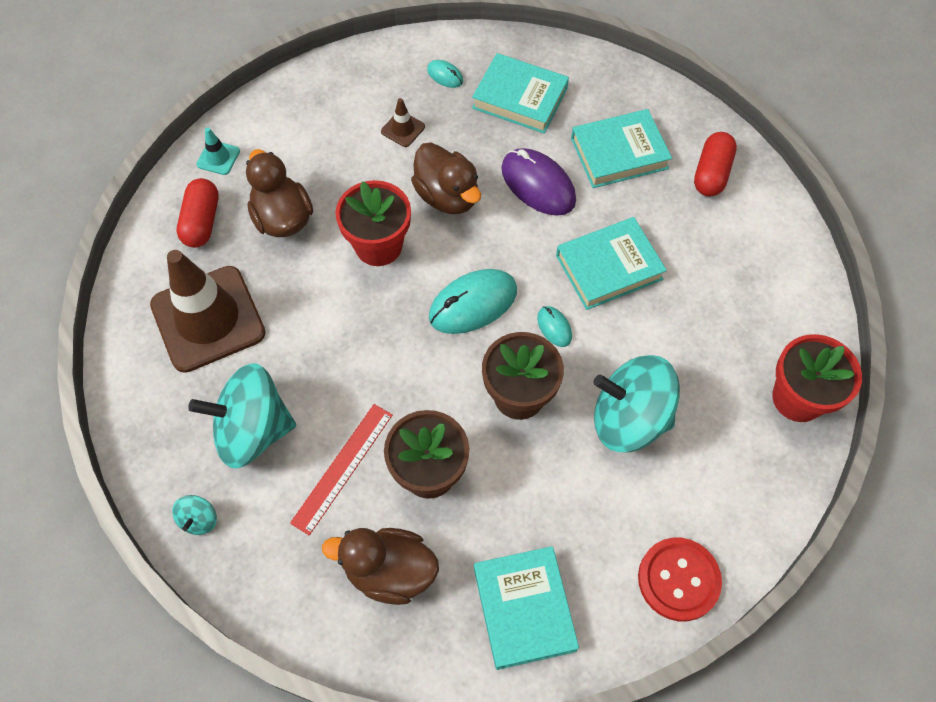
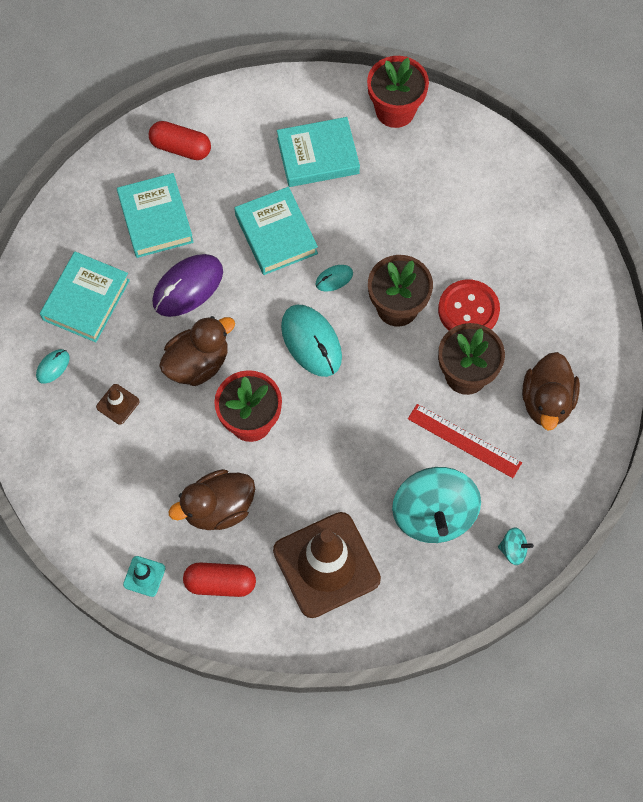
camera: 90 degrees left, 5 degrees up
(524, 609) = (568, 307): turquoise book -> turquoise book (318, 156)
(629, 419) = (415, 228): turquoise spinning top -> none
(678, 579) = (540, 204): red button -> red button (468, 310)

